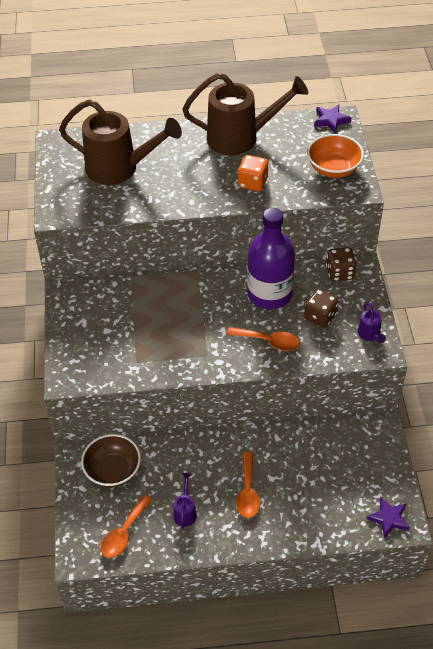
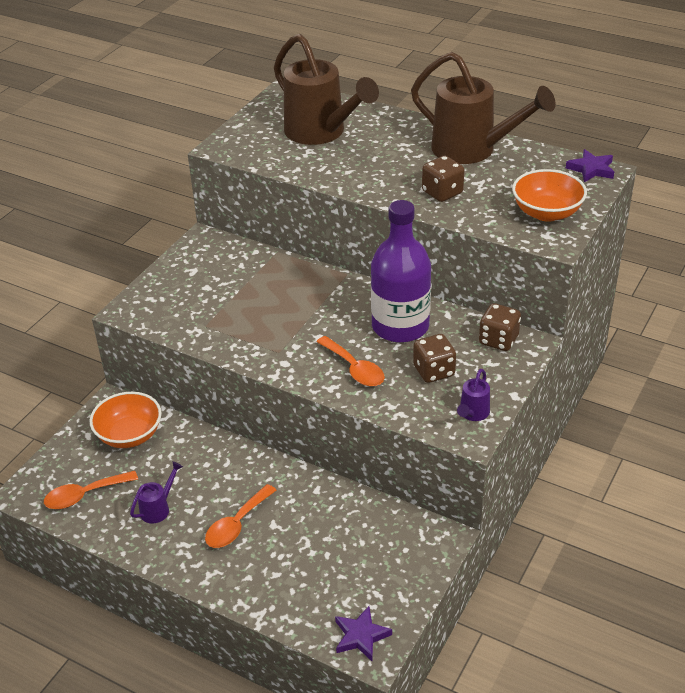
camera: 35 degrees right, 10 degrees down
(113, 470) = (129, 435): brown bowl -> orange bowl
(252, 183) = (442, 192): orange dice -> brown dice

